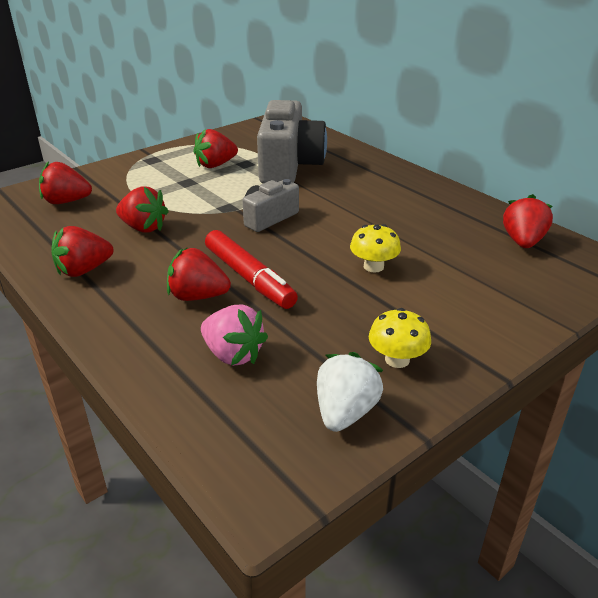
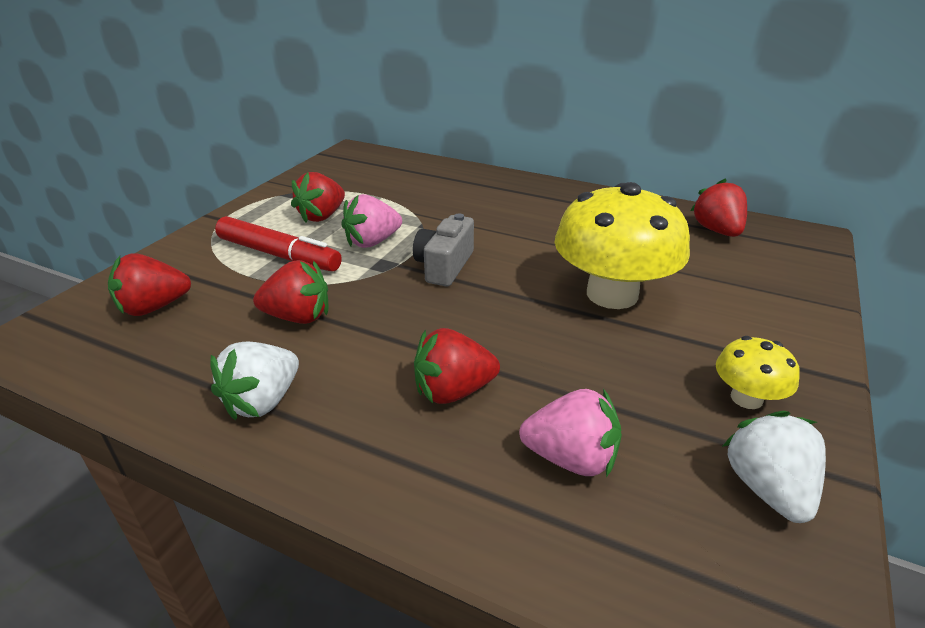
camera: 25 degrees left, 0 degrees up
(84, 270) = (263, 401): red strawberry -> white strawberry
(234, 190) = (372, 242): none -> pink strawberry
(249, 277) = (491, 346): red marker -> red marker (278, 255)
(289, 166) = (410, 200): grey camera -> none
(373, 266) = (612, 294): yellow mushroom -> yellow mushroom, size x2.09

